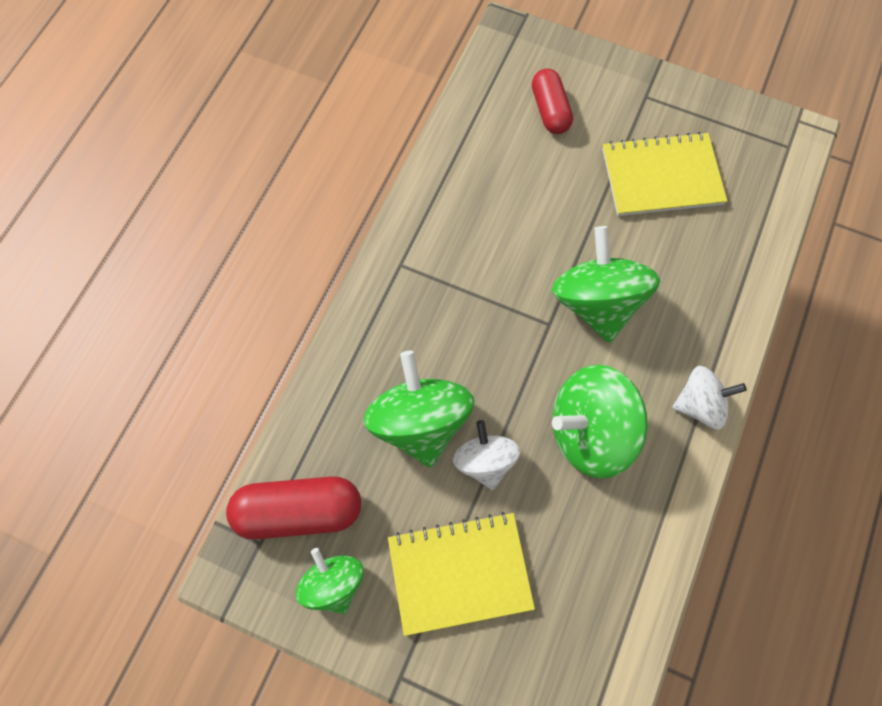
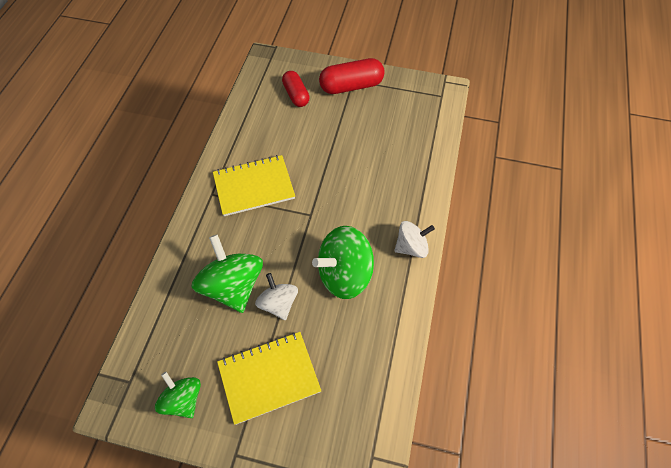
camera: 10 degrees left, 10 degrees down
(299, 511) = (155, 356): red capsule -> red capsule (351, 86)
(597, 302) = (338, 197): green spinning top -> none
(661, 176) = (368, 122): yellow notebook -> yellow notebook (254, 186)

